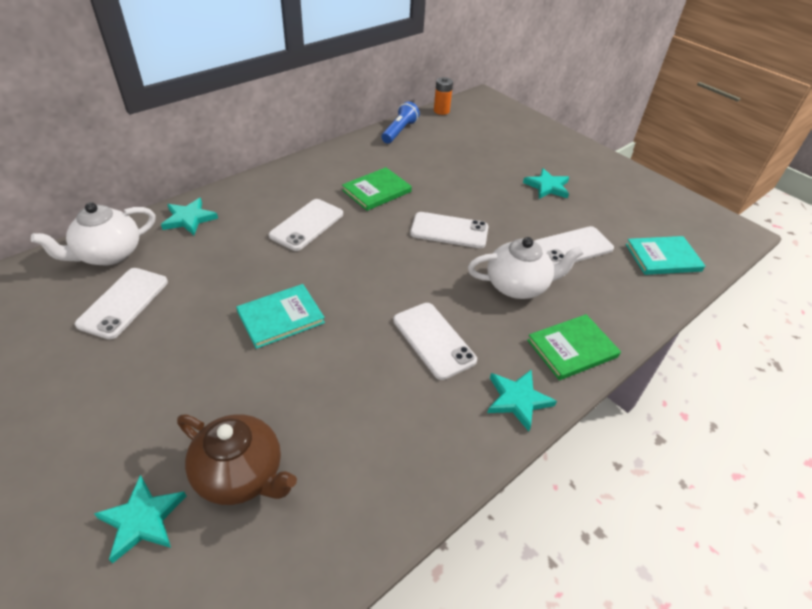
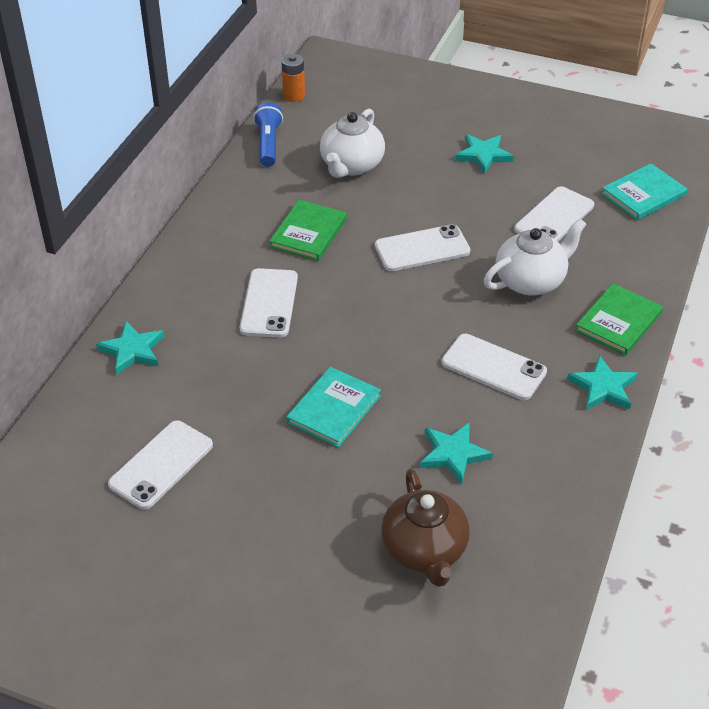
camera: 25 degrees left, 0 degrees up
(109, 254) = (87, 425): white teapot -> white teapot (351, 165)
(123, 303) = (161, 465): white phone -> white phone turned 45 degrees clockwise
(142, 519) = (376, 618): turquoise star -> turquoise star (453, 454)
(241, 474) = (424, 550): brown teapot -> brown teapot turned 75 degrees clockwise

